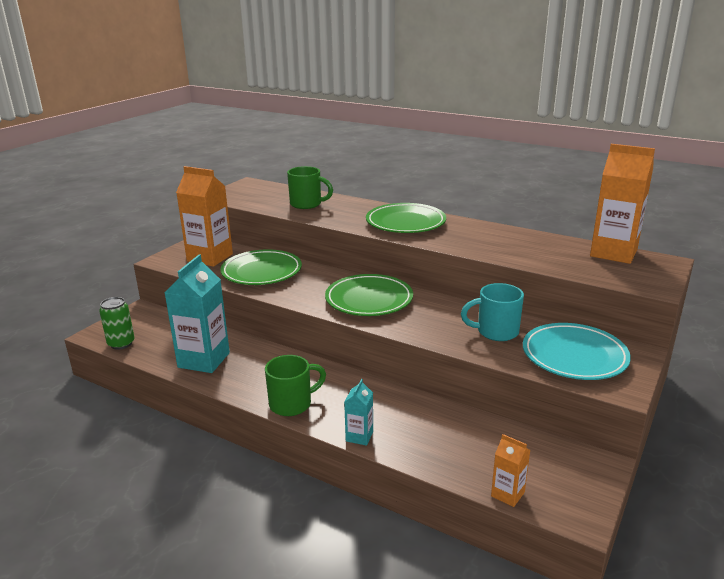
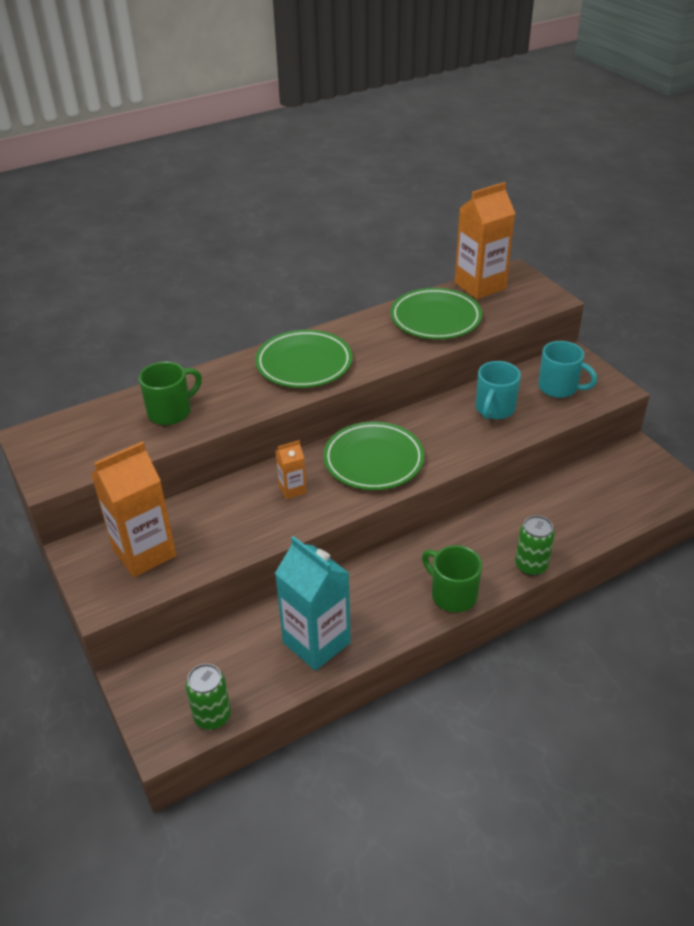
camera: 60 degrees left, 15 degrees up
(261, 272) = (233, 518): green plate -> green plate (435, 318)
(292, 404) = (452, 594): green mug -> green mug turned 45 degrees counterclockwise
(359, 436) = (531, 566): turquoise carton -> green can
(507, 494) = (646, 511): orange carton -> orange carton (292, 489)
(574, 356) = (559, 388): turquoise plate -> turquoise mug

